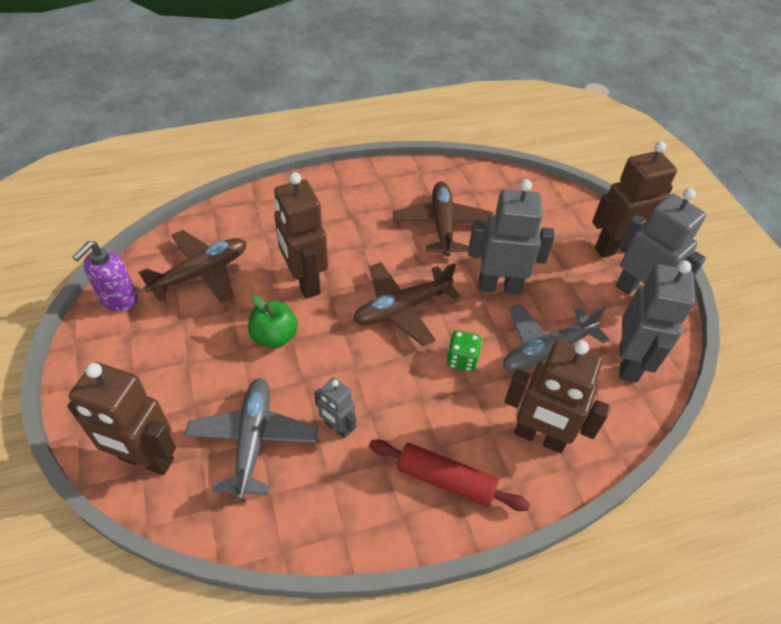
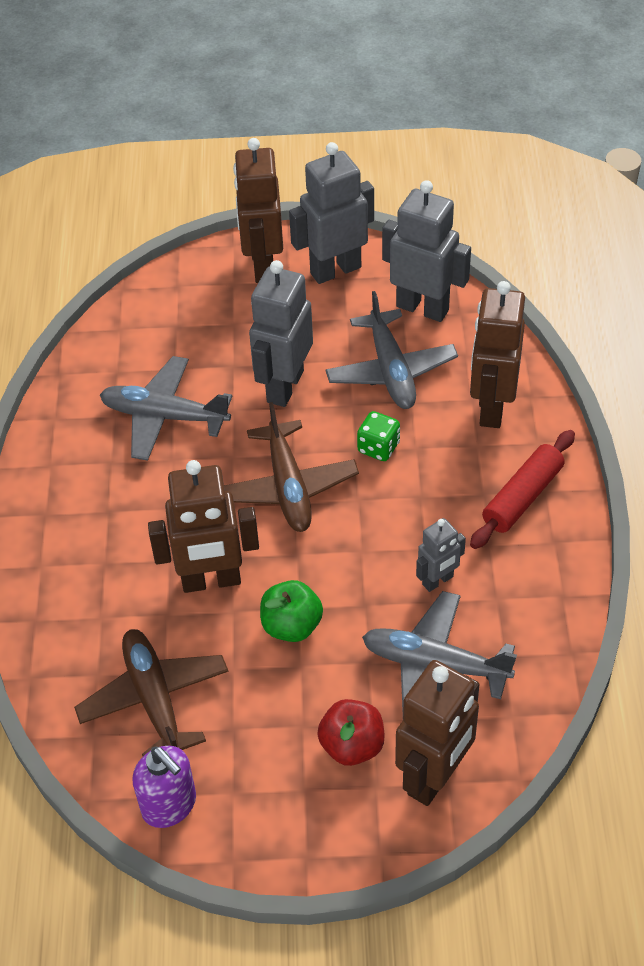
camera: 70 degrees left, 0 degrees up
(172, 396) = (352, 745): none -> red apple
(442, 225) = (164, 416): brown plane -> grey plane
(539, 437) = (491, 407): brown robot -> brown robot turned 150 degrees clockwise

